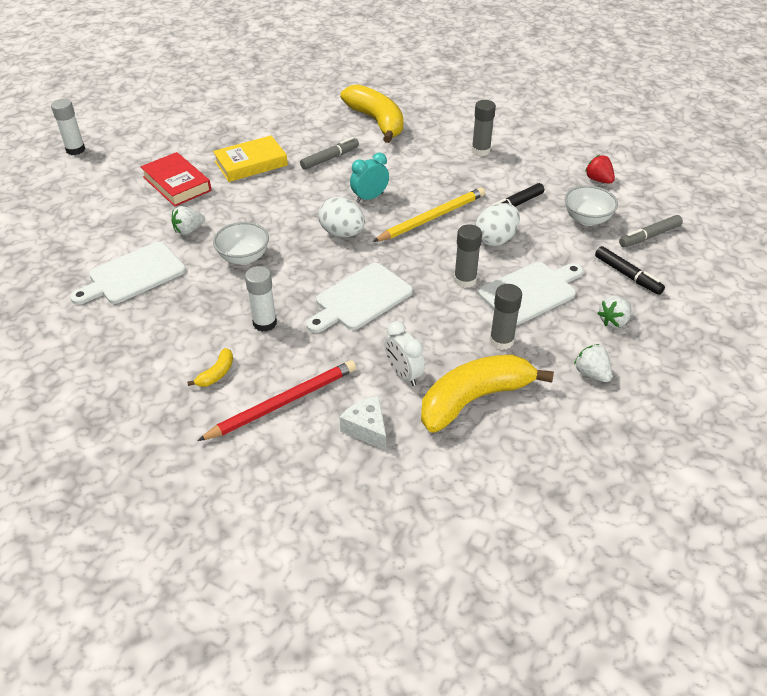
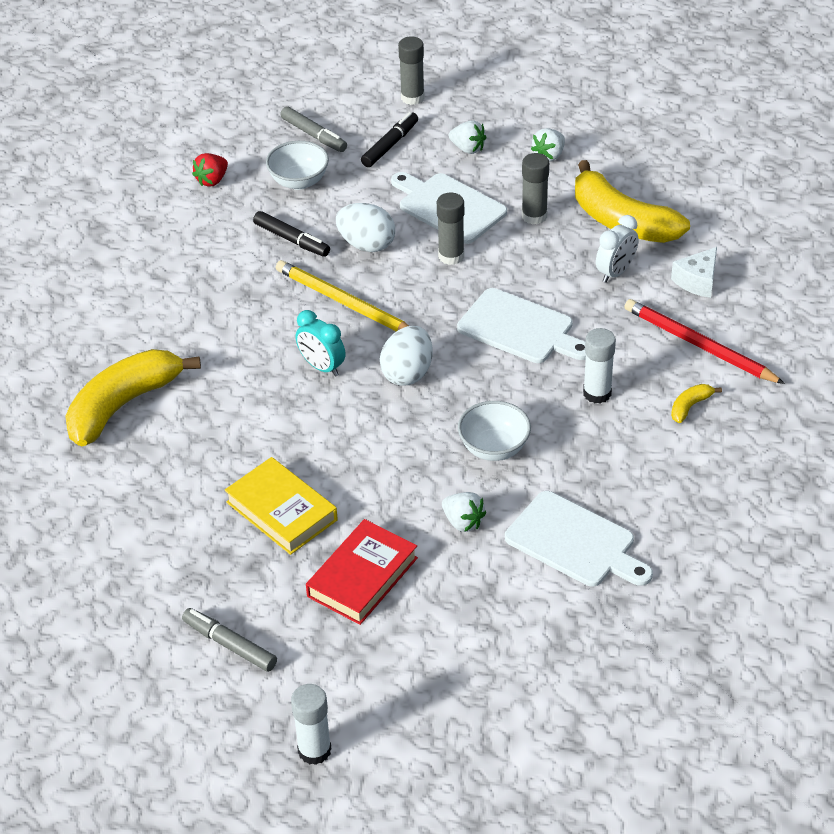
camera: 105 degrees left, 0 degrees up
(216, 373) = (690, 406): yellow banana -> yellow banana turned 60 degrees counterclockwise
(330, 158) = (240, 429): grey marker -> grey marker (230, 645)
(480, 151) = (174, 287): grey glue stick -> grey glue stick (412, 97)

